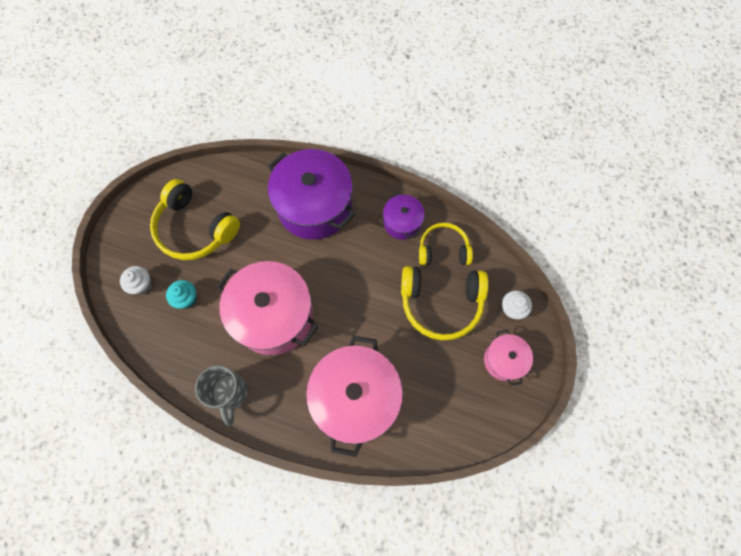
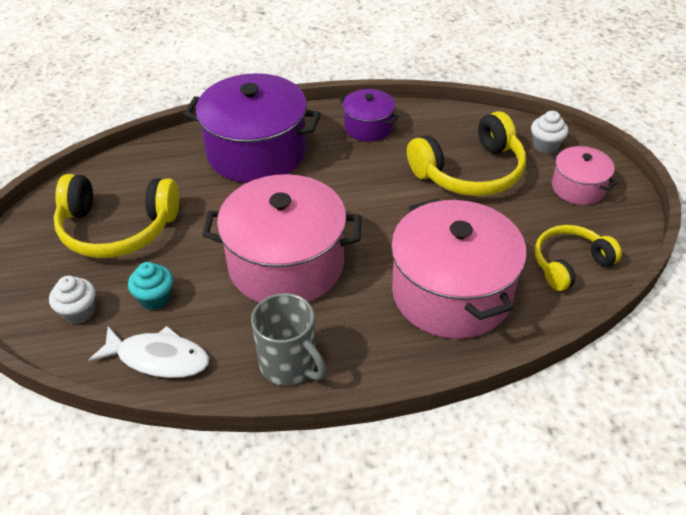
camera: 30 degrees left, 25 degrees down
(165, 345) = (158, 358): none -> white fish
(443, 249) = (432, 130): yellow headphones -> yellow headphones (570, 264)

